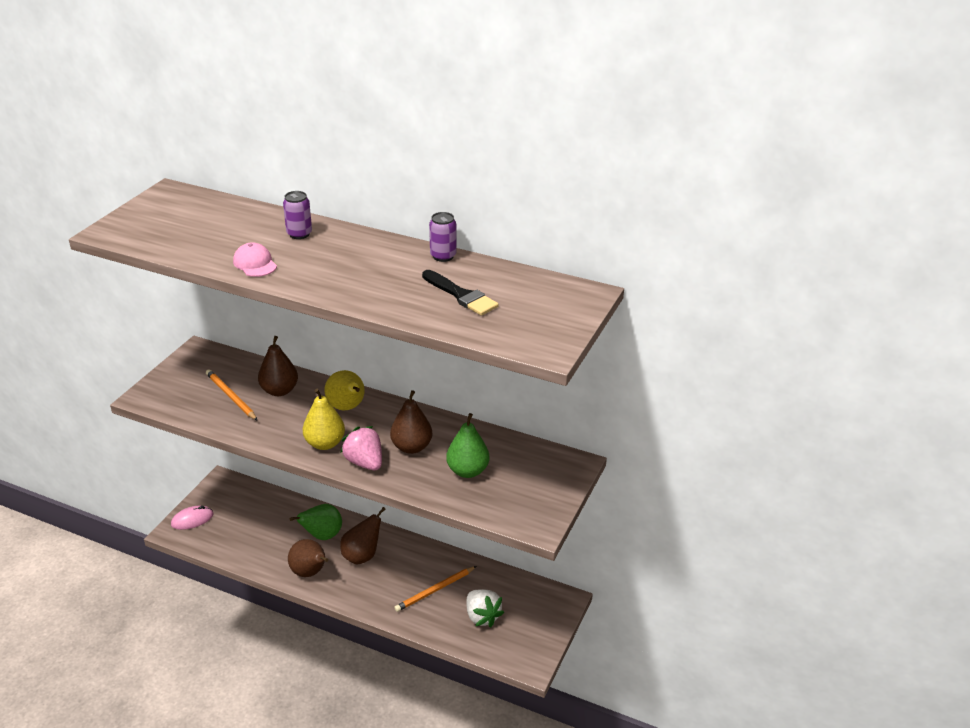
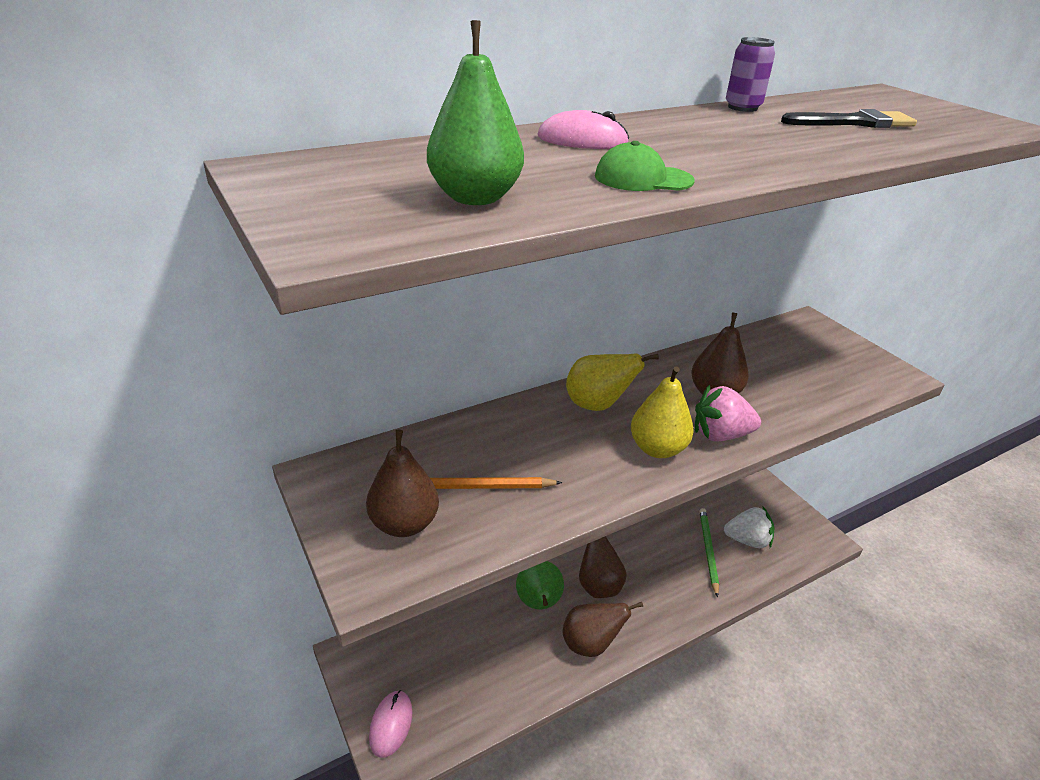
camera: 55 degrees left, 0 degrees up
(255, 263) = (643, 178): pink cap -> green cap
(279, 391) = (507, 441): brown pear -> brown pear (404, 524)
(299, 234) = (582, 140): purple can -> pink mouse
(434, 590) = (690, 555): orange pencil -> none
(448, 598) = (708, 551): none -> green pencil
(467, 471) = (783, 377): green pear -> green pear (475, 198)

